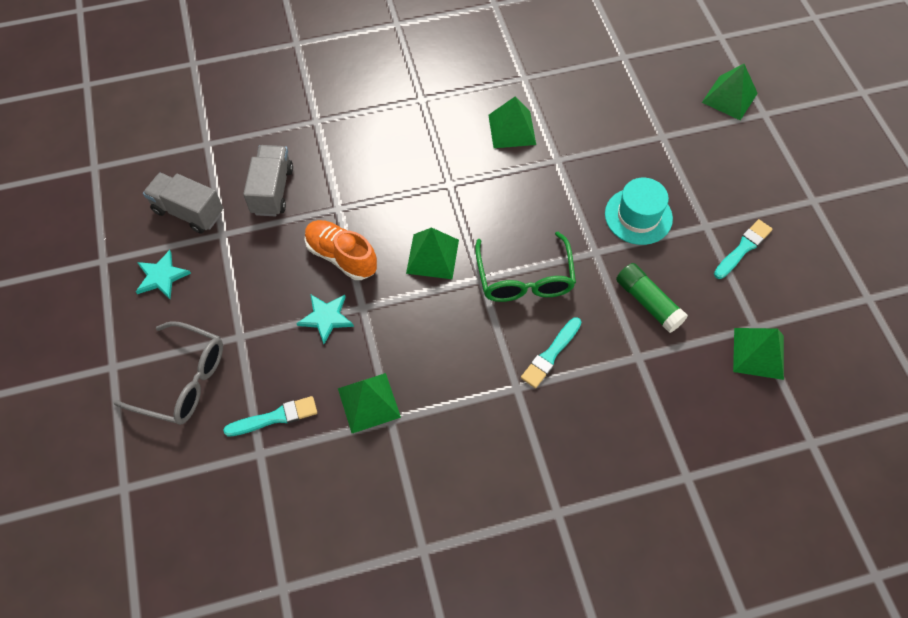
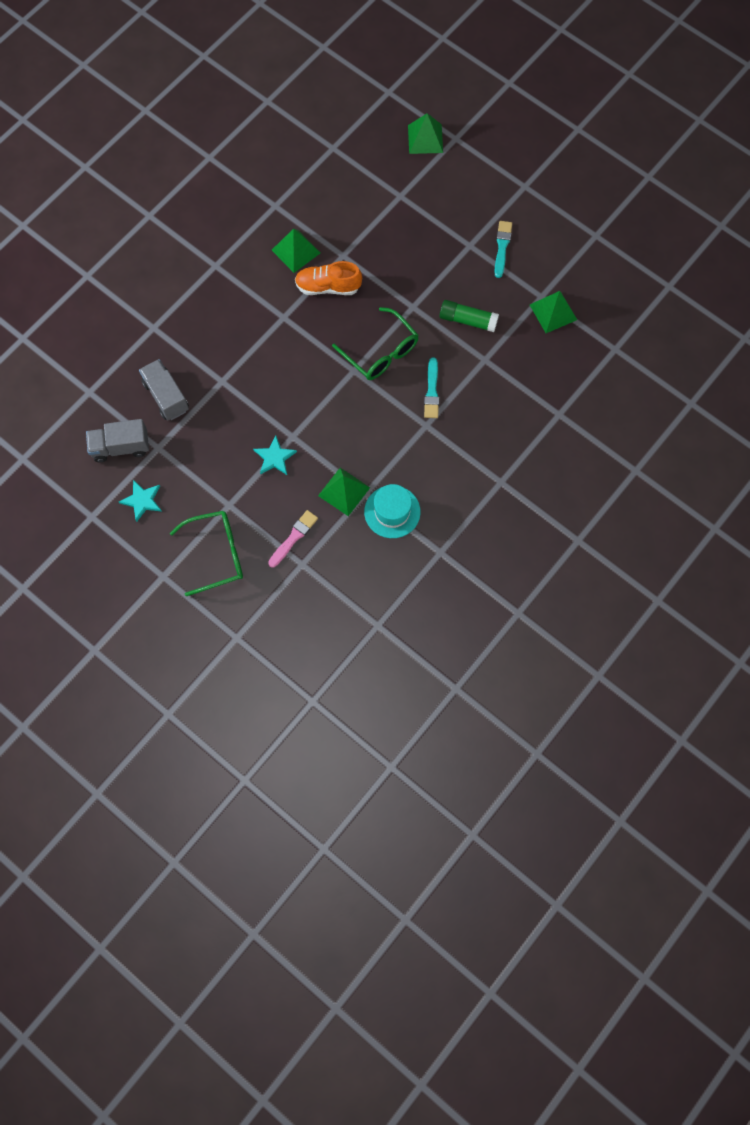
camera: 35 degrees left, 10 degrees up
(183, 380) = (216, 554): grey glasses -> green glasses
(275, 417) = (293, 537): turquoise brush -> pink brush
(341, 256) = (251, 412): orange shoe -> orange shoe (328, 287)
(432, 256) = (311, 374): green pyramid -> none
(638, 216) = (423, 264): turquoise hat -> turquoise hat (392, 512)

